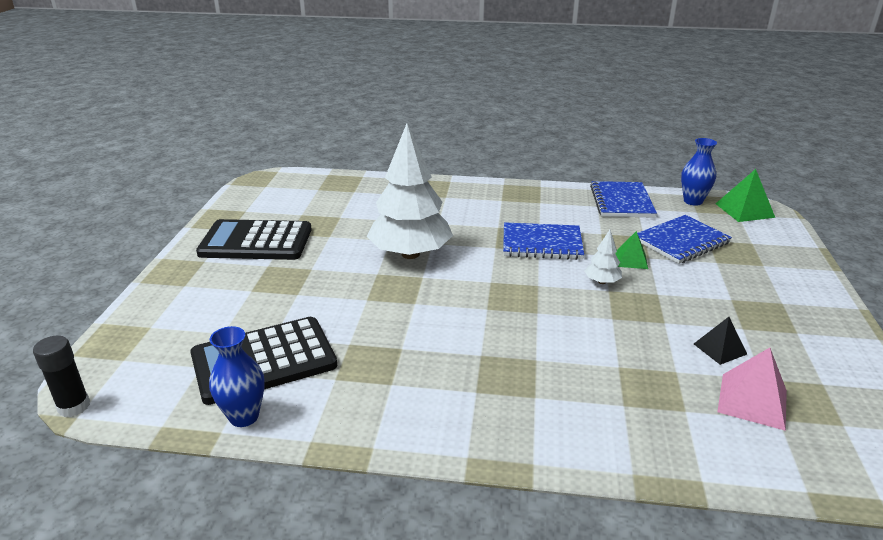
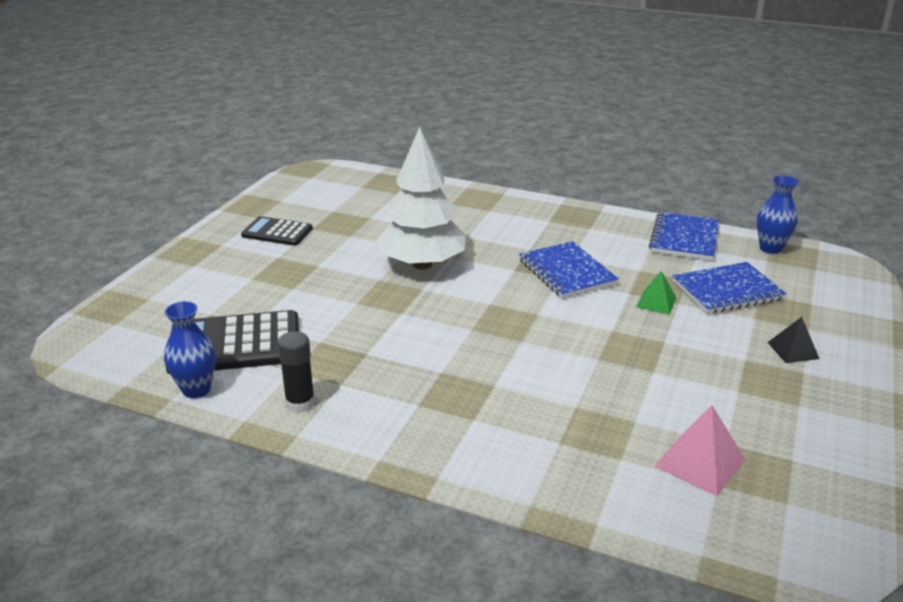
camera: 15 degrees right, 0 degrees up
(74, 406) = (60, 356): black glue stick -> black glue stick (300, 403)
(256, 242) = (277, 232): black calculator -> black calculator, size x0.60
(542, 244) = (566, 272): blue notebook -> blue notebook turned 45 degrees clockwise
(602, 281) = (609, 320): white tree -> none
(720, 349) = (698, 407): black pyramid -> black pyramid (793, 350)
(744, 210) = (828, 266): green pyramid -> none

